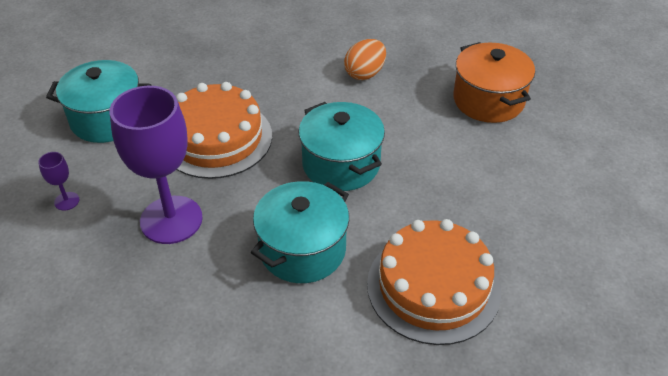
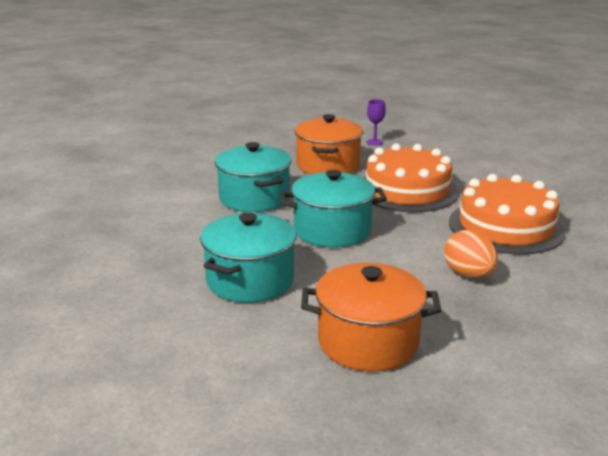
camera: 115 degrees right, 20 degrees down
(107, 119) = (458, 159): turquoise pot -> turquoise pot (250, 280)
(171, 220) = (328, 165): purple goblet -> orange pot
(433, 287) = (164, 234): orange cake -> orange cake (505, 227)

